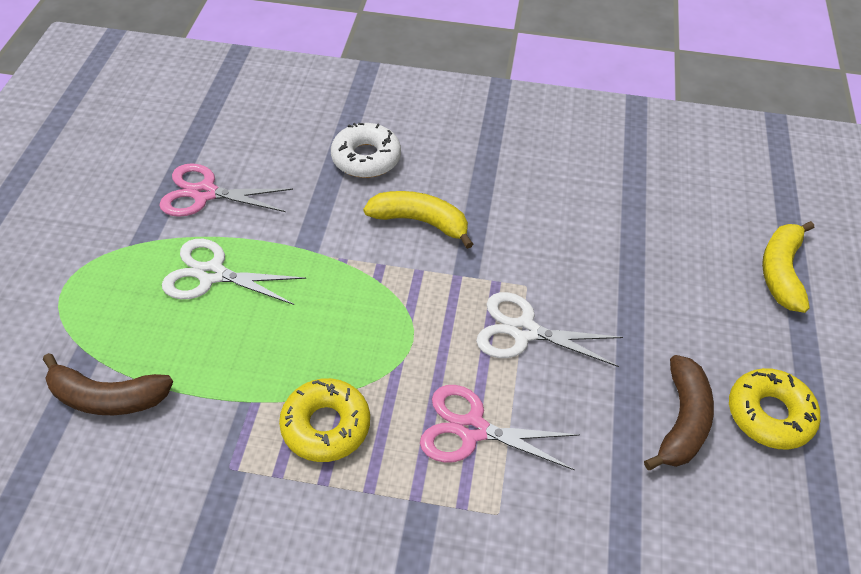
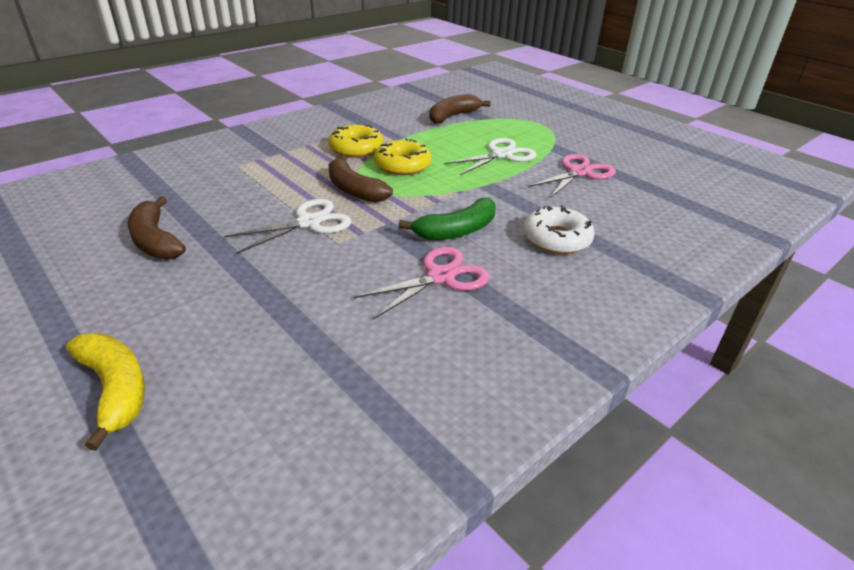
camera: 130 degrees right, 15 degrees down
(420, 221) = (457, 231): yellow banana -> green banana
(428, 346) = (354, 189): none -> brown banana
(472, 429) = (285, 179): pink scissors -> pink scissors (440, 277)
(769, 414) = (84, 276): yellow donut -> yellow donut (402, 165)

